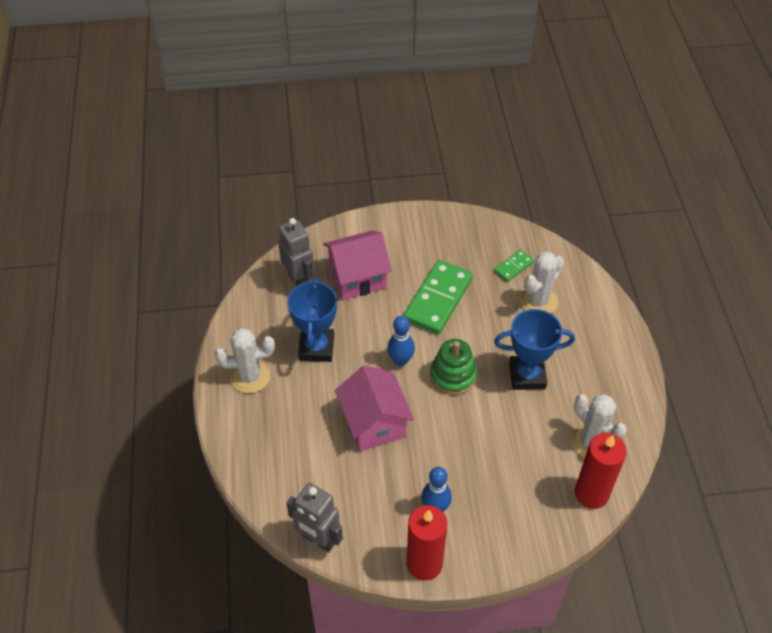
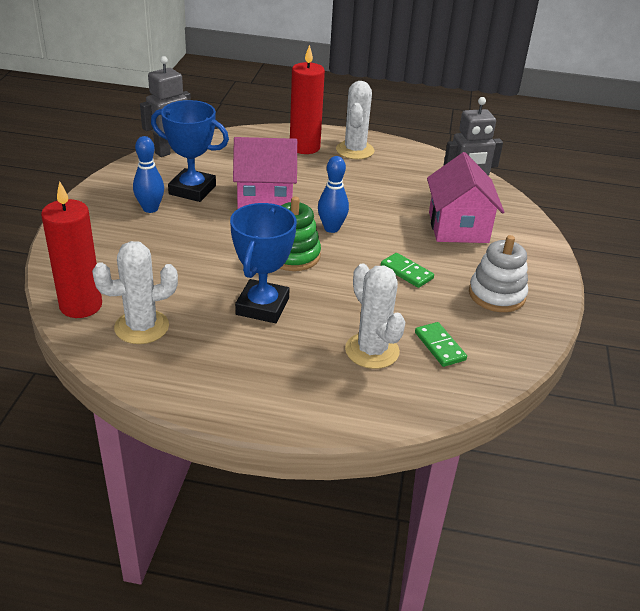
camera: 105 degrees right, 15 degrees down
(316, 348) = (372, 186): blue trophy -> blue trophy (192, 190)
(424, 564) = (103, 191): red candle -> red candle (304, 147)
(438, 299) = (406, 272): green domino -> green domino, size x0.49
(439, 244) = (496, 295): none -> white stacking toy

